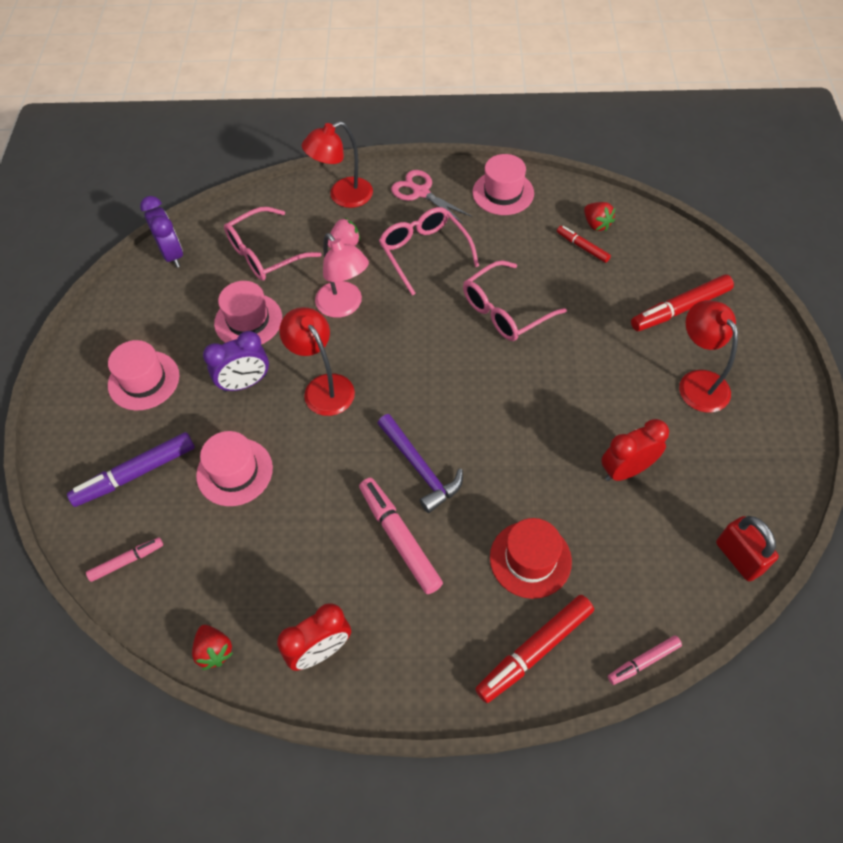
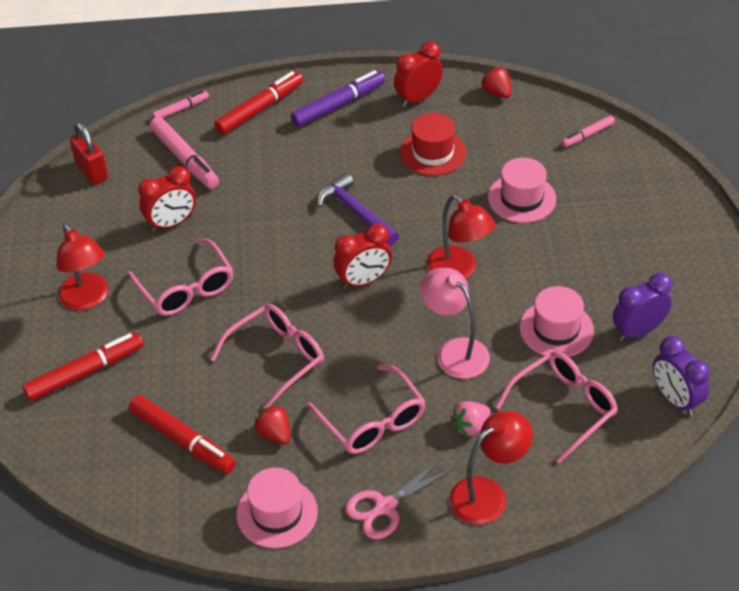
camera: 175 degrees right, 10 degrees down
(135, 474) = (610, 191): purple marker -> purple marker (338, 105)
(144, 380) = (641, 264): pink hat -> none
(245, 383) = (538, 269): purple clock -> purple clock (638, 331)
(399, 538) = (368, 164): pink marker -> pink marker (185, 159)
(419, 383) = (363, 281): none -> red clock
(421, 192) = (385, 507): pink scissors -> pink scissors turned 105 degrees clockwise
(530, 559) = (260, 159): red hat -> red hat (433, 152)
(582, 247) = (182, 440): red marker -> red marker, size x1.77
(596, 224) = (161, 473): red strawberry -> red strawberry (275, 434)
(599, 388) = (186, 288): none -> pink glasses

